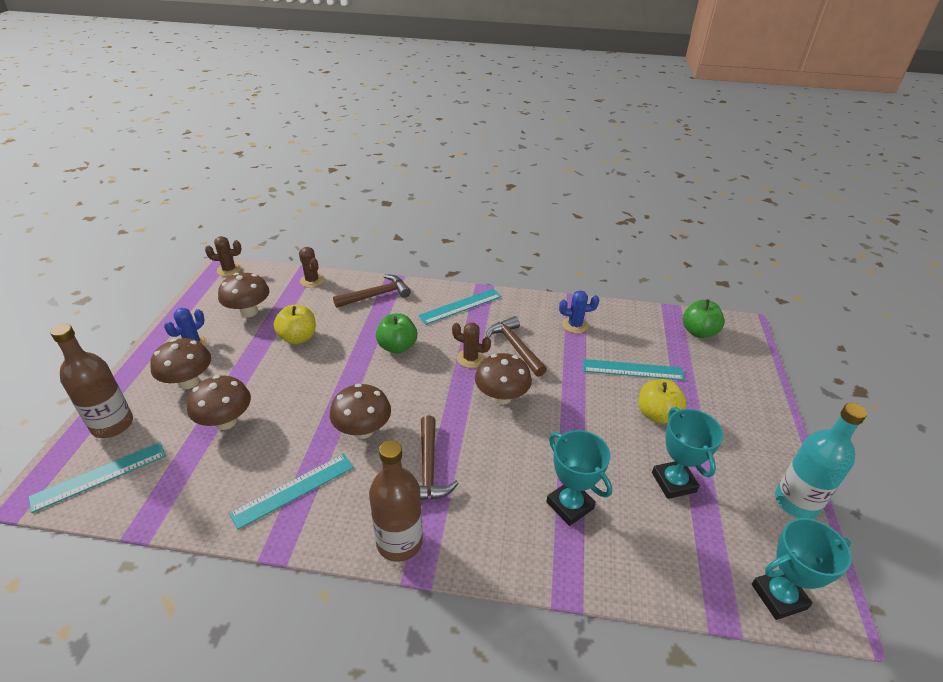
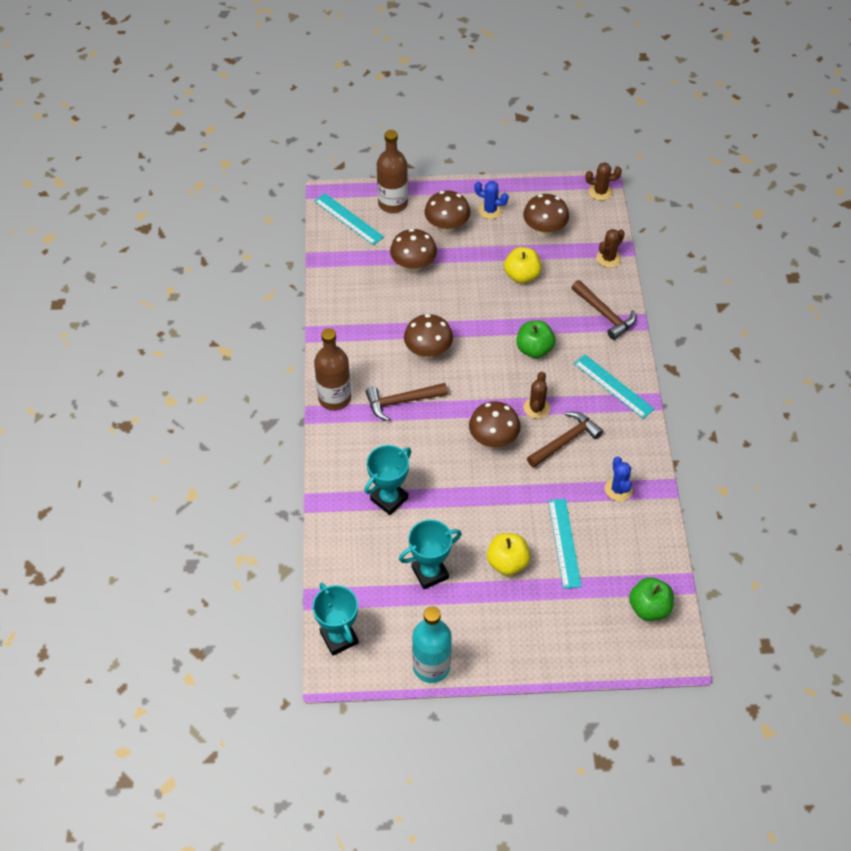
camera: 80 degrees right, 15 degrees up
(229, 270) = (600, 192): brown cactus -> brown cactus turned 75 degrees counterclockwise
(293, 490) = (362, 326): turquoise ruler -> none

